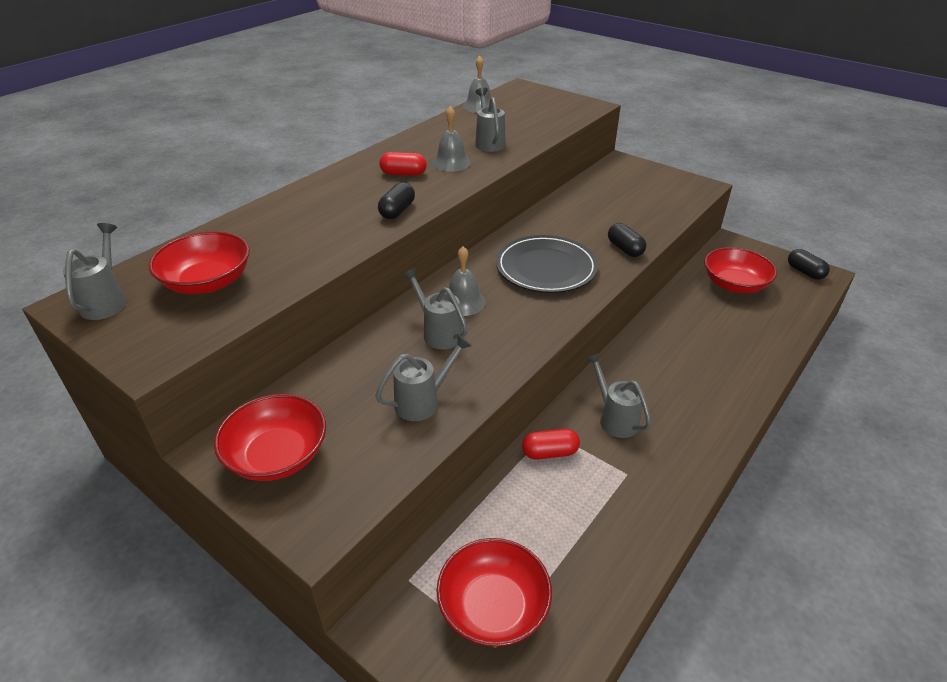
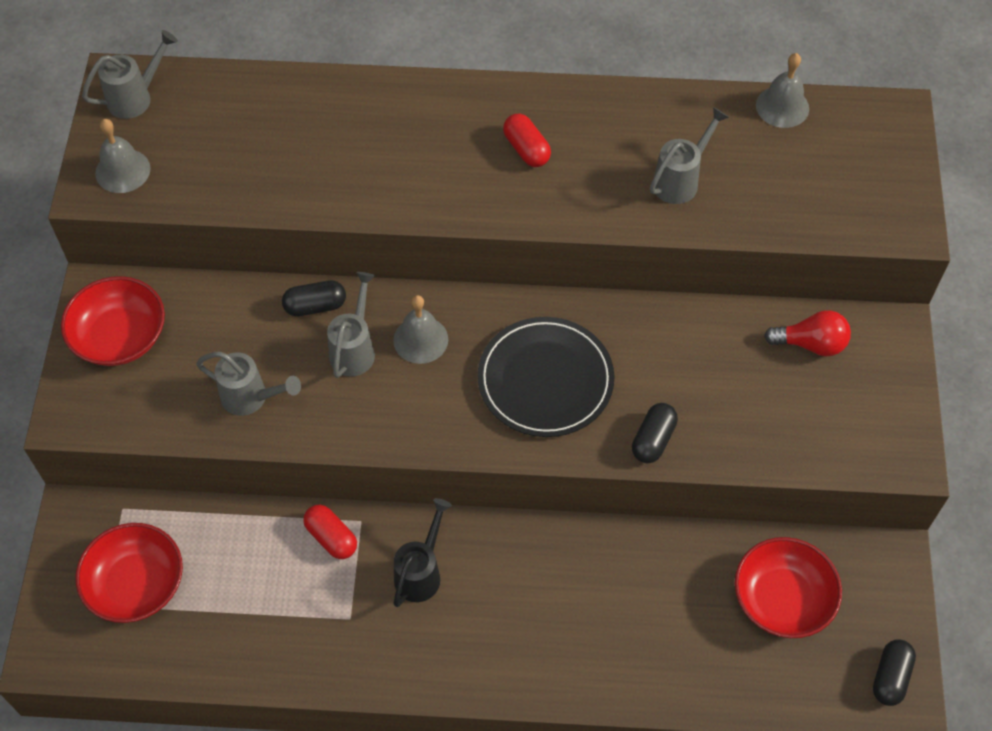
camera: 55 degrees right, 20 degrees up
(207, 282) = (210, 142): red bowl -> none
(397, 211) = (442, 197): black capsule -> black capsule (315, 306)
(451, 162) = (593, 175): grey bell -> grey bell (122, 170)
(607, 183) = (811, 344): none -> red light bulb
(615, 418) = (421, 572): grey watering can -> black watering can

